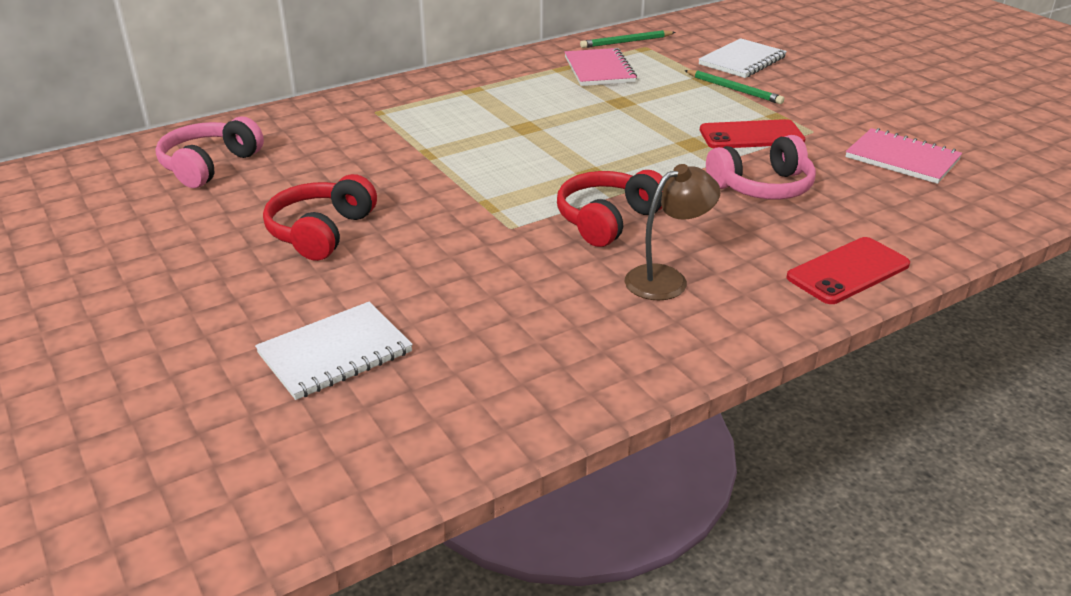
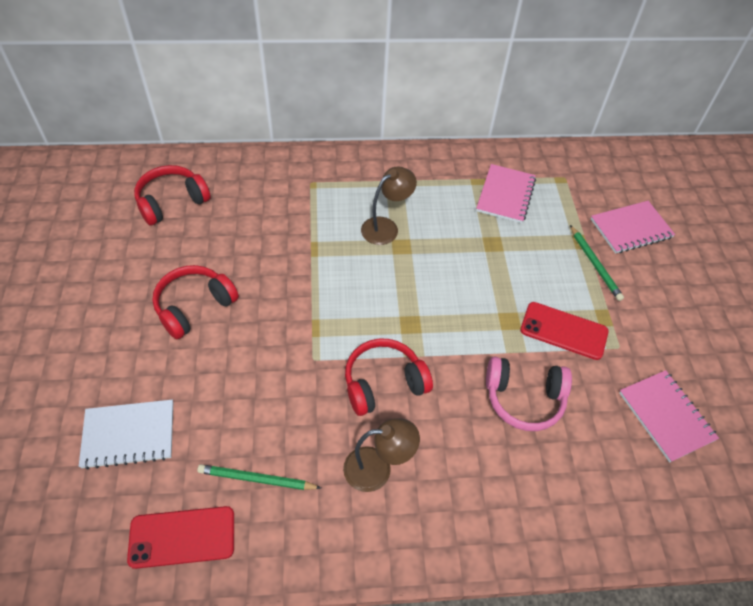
camera: 25 degrees right, 20 degrees up
(209, 166) = (172, 202): pink headphones -> red headphones
(495, 119) = (386, 227): none -> brown lamp
(626, 42) = (553, 165): green pencil -> green pencil (257, 479)
(742, 61) = (631, 229): white notebook -> pink notebook
(848, 271) = (513, 528): red phone -> red phone (182, 537)

